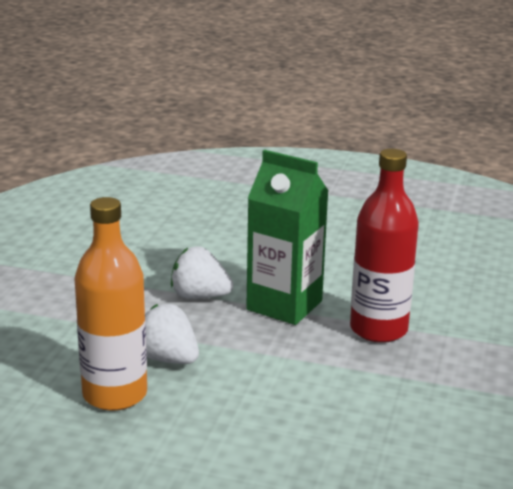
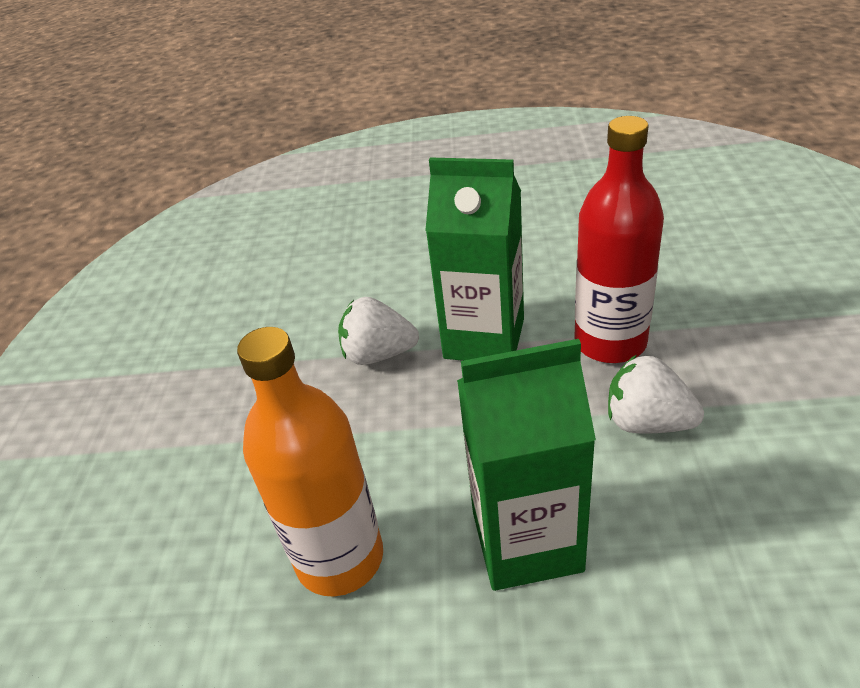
camera: 10 degrees left, 15 degrees up
(168, 359) = (383, 470): white strawberry -> white strawberry (647, 422)
(245, 416) = (526, 541): none -> green carton

